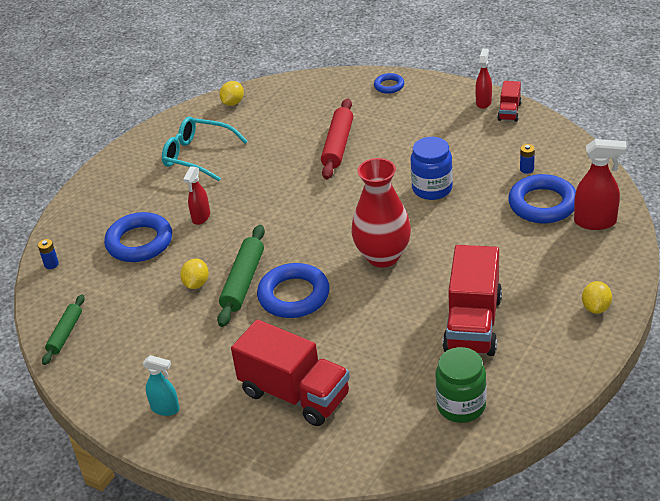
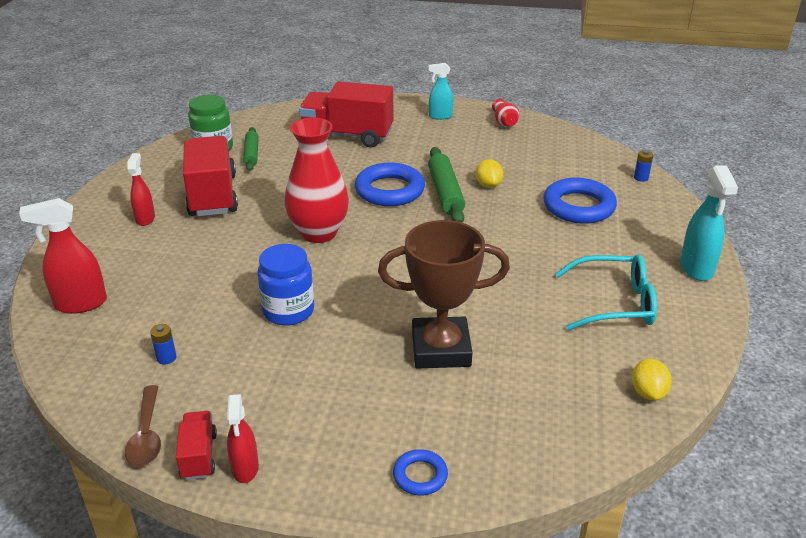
camera: 155 degrees right, 5 degrees down
(65, 334) = (565, 139): green rolling pin -> green rolling pin (251, 154)
(102, 378) = (504, 122): none -> red vase
(113, 170) = (696, 268): none -> turquoise spray bottle
(201, 217) = (539, 237): red spray bottle -> red spray bottle (145, 218)
(338, 145) = (441, 349): red rolling pin -> brown trophy
(540, 126) = (147, 435): none -> brown spoon
(542, 204) = (145, 314): blue ring -> none
(596, 307) = (93, 224): yellow lemon -> none

